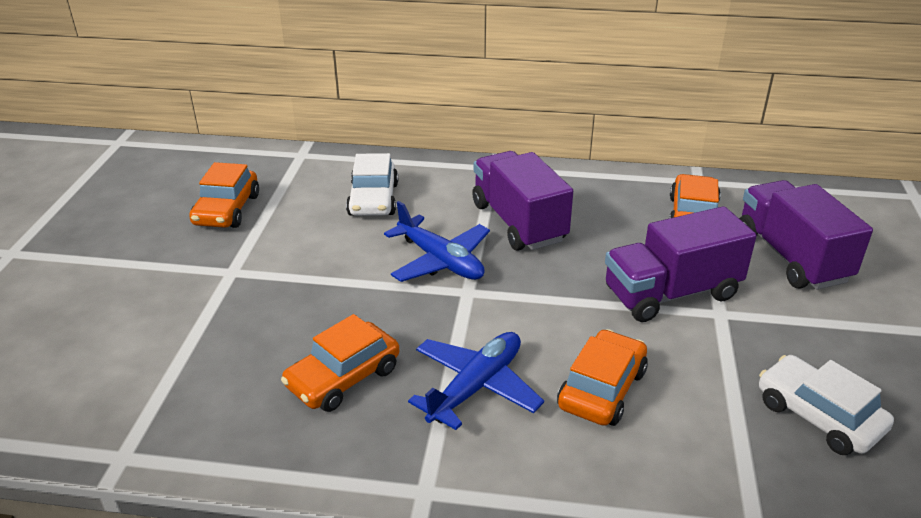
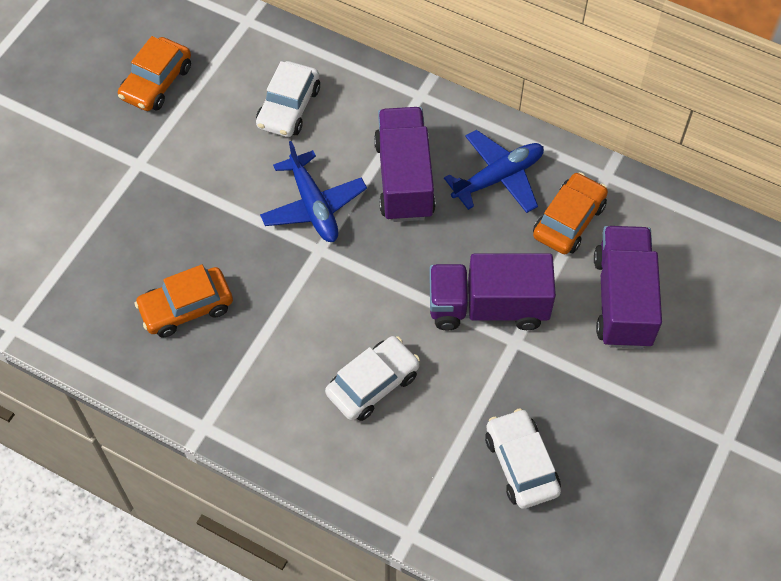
camera: 20 degrees right, 25 degrees up
(476, 387) = (280, 349): blue plane -> blue plane (498, 177)
(601, 389) = (373, 384): orange car -> white car

